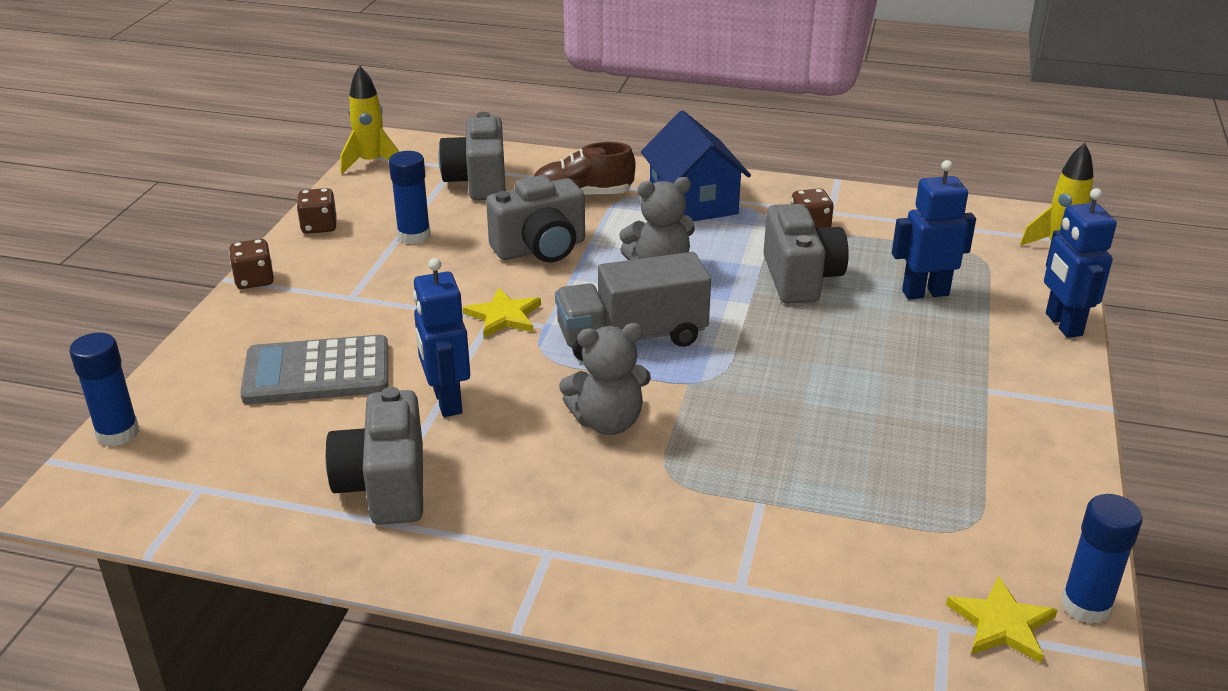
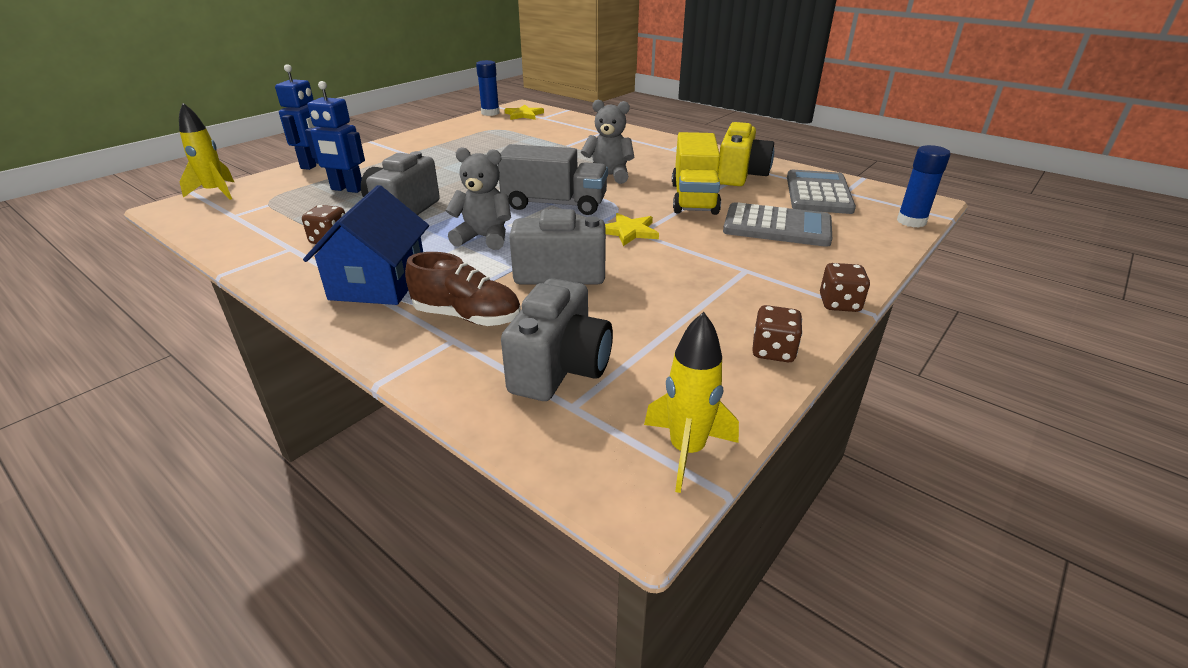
camera: 155 degrees left, 0 degrees up
(248, 468) = (818, 193): none -> grey calculator
(385, 486) = (740, 176): grey camera -> yellow camera
(414, 236) = (670, 313): blue glue stick -> none
(446, 401) = (693, 198): blue robot -> yellow truck

